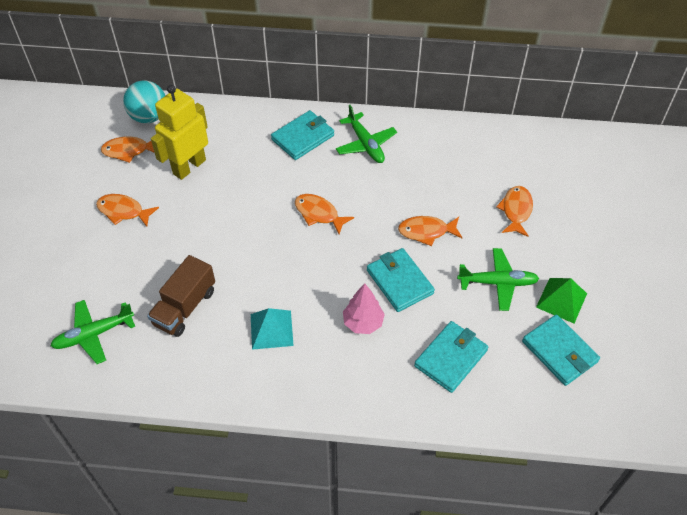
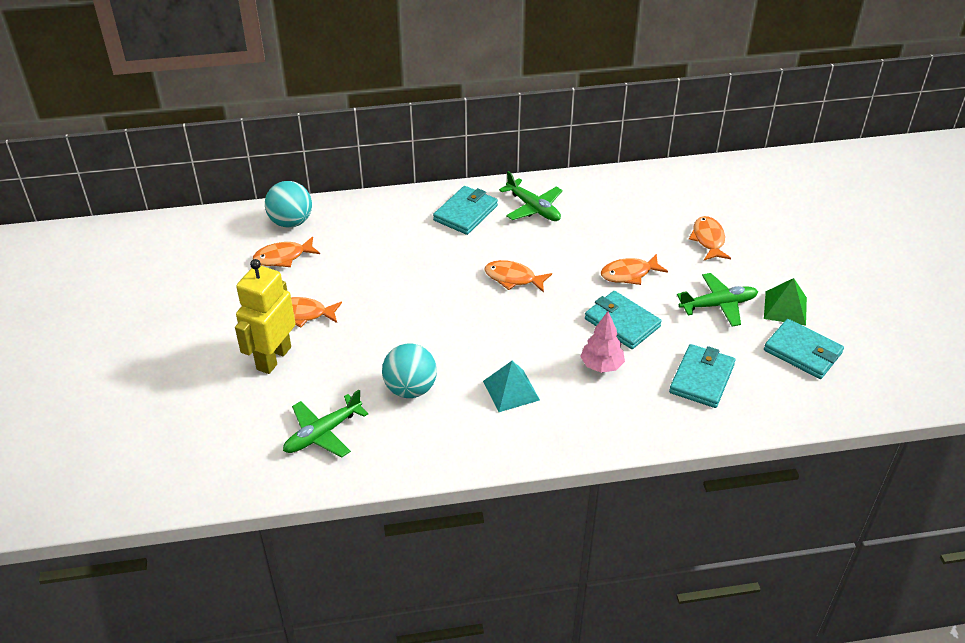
camera: 15 degrees left, 10 degrees down
(185, 307) = (410, 389): brown truck -> turquoise ball
(189, 167) = (356, 260): yellow robot -> yellow robot (273, 358)

